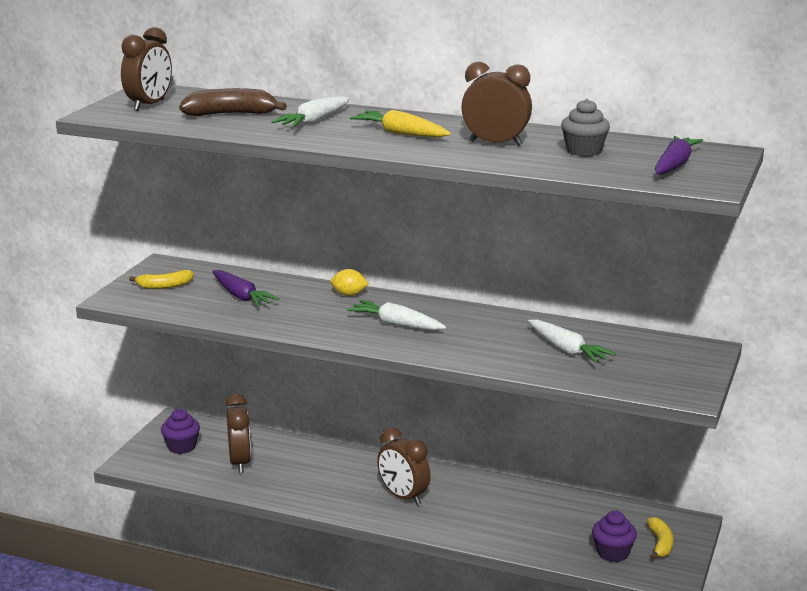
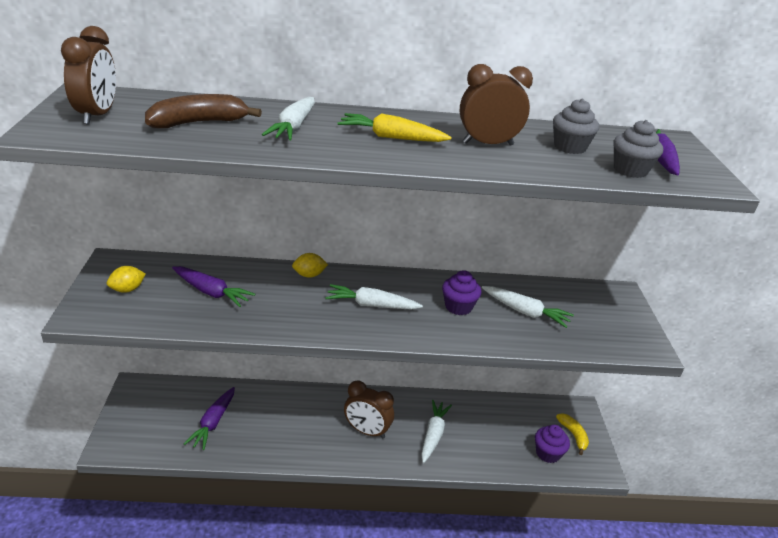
camera: 25 degrees left, 10 degrees up
(165, 286) = (127, 289): yellow banana -> yellow lemon
(181, 447) = (152, 416): purple cupcake -> purple cupcake (458, 307)
(240, 462) = (213, 423): brown clock -> purple carrot
(480, 513) = (433, 434): none -> white carrot
(624, 171) = (630, 170): none -> grey cupcake

